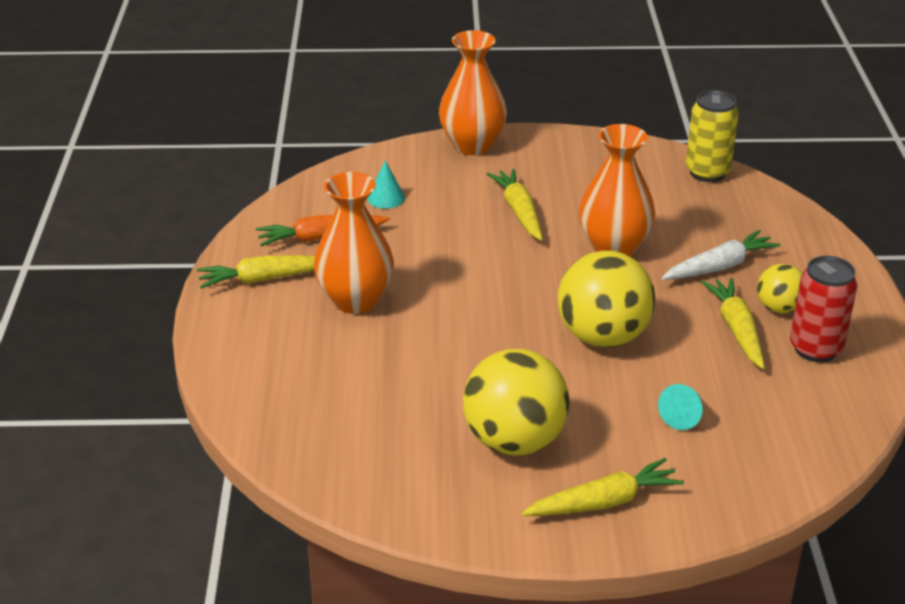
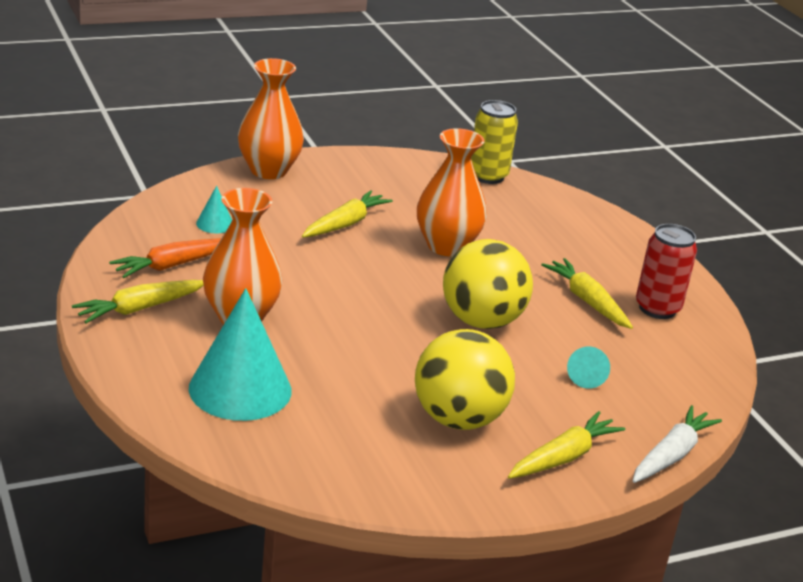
camera: 25 degrees left, 5 degrees down
(313, 375) = (240, 389): none -> turquoise cone
(519, 211) = (345, 224): yellow carrot -> yellow carrot turned 75 degrees clockwise
(720, 266) = (543, 252): white carrot -> white carrot (671, 455)
(779, 308) = (610, 280): yellow ball -> none

